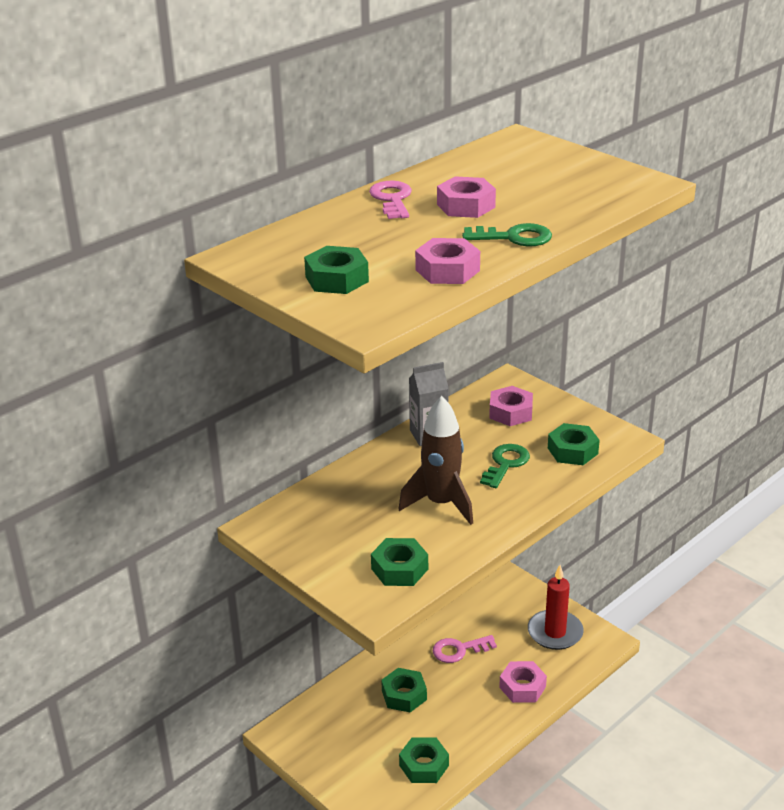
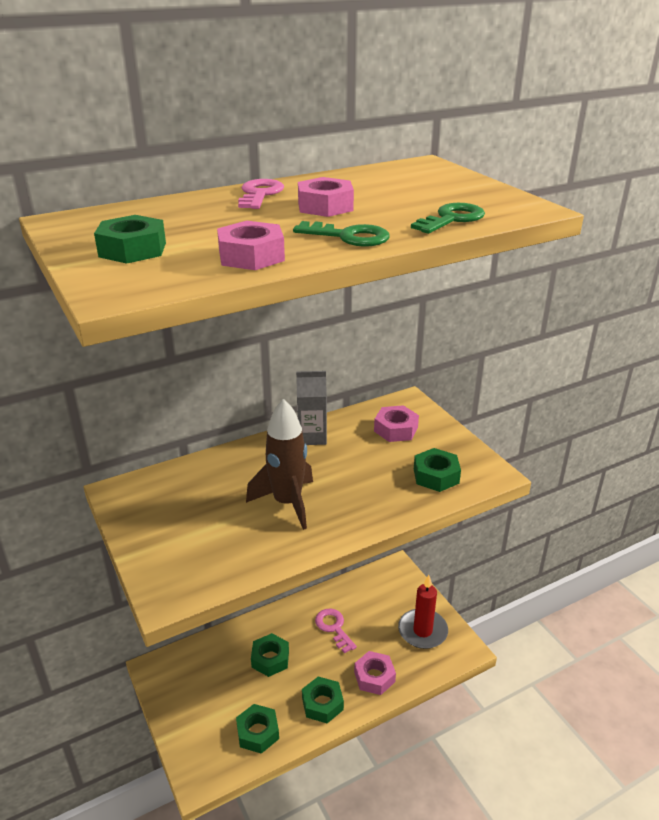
camera: 15 degrees right, 0 degrees up
(399, 569) = (212, 561): green nut -> green nut (322, 704)
(459, 650) = (334, 628): pink key -> pink key turned 60 degrees clockwise
(505, 464) = (367, 476): green key -> green key (452, 219)

